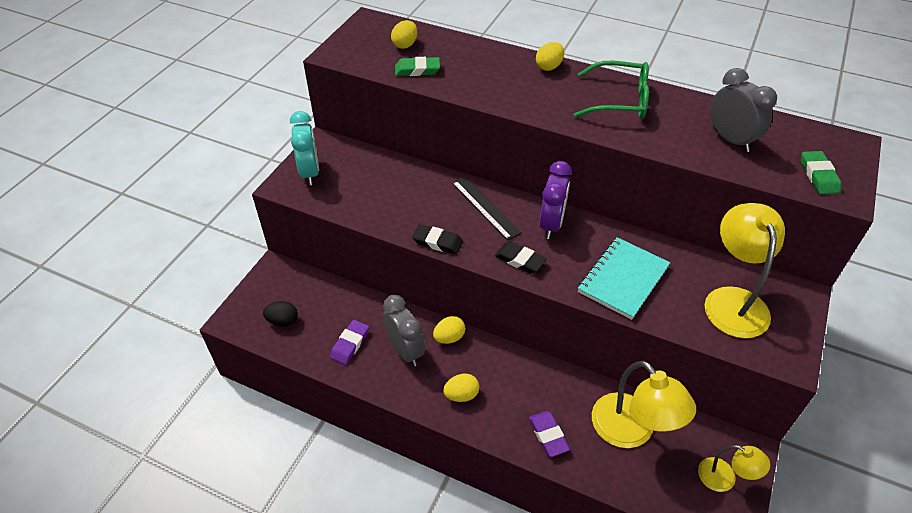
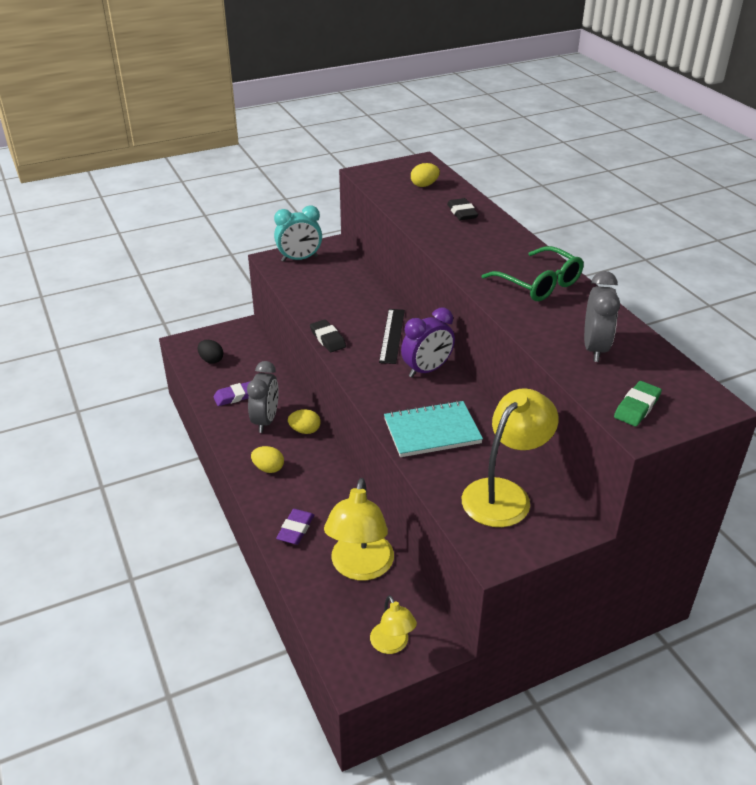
camera: 40 degrees right, 10 degrees down
(310, 172) = (299, 259): turquoise clock -> turquoise clock turned 45 degrees clockwise
(417, 70) = (409, 203): green eraser -> none
(520, 260) = (370, 379): black eraser -> black eraser (462, 212)
(549, 67) = (515, 240): yellow egg -> none

